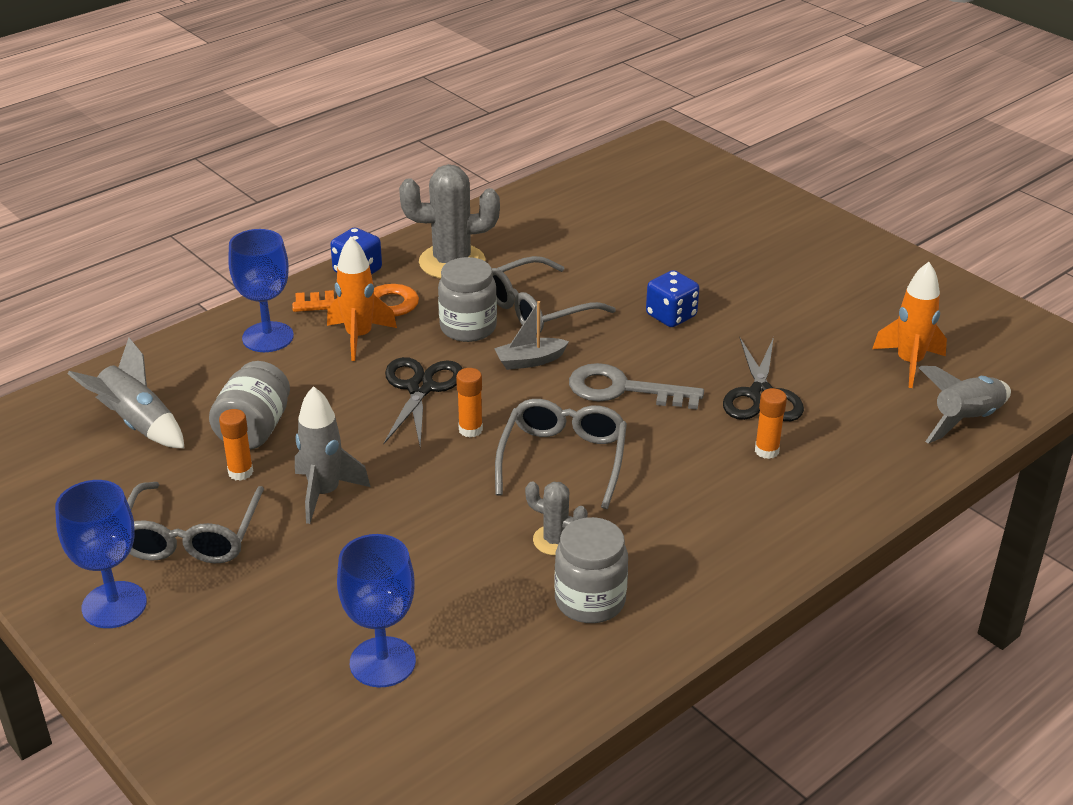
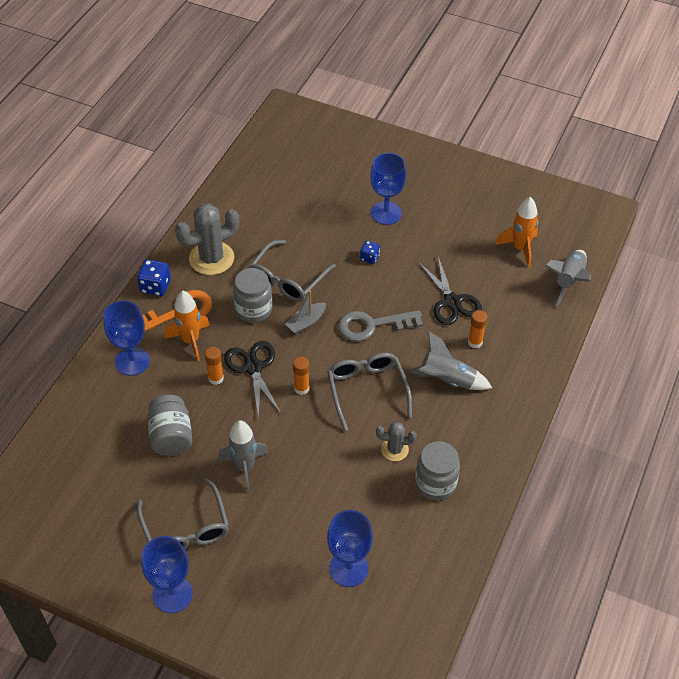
camera: 25 degrees left, 15 degrees up
(137, 424) = (94, 459): grey rocket -> grey rocket (447, 380)
(240, 472) = (184, 471): orange glue stick -> orange glue stick (216, 378)
(671, 316) = (369, 258): blue dice -> blue dice, size x0.62
(728, 275) = (386, 213): none -> blue goblet

